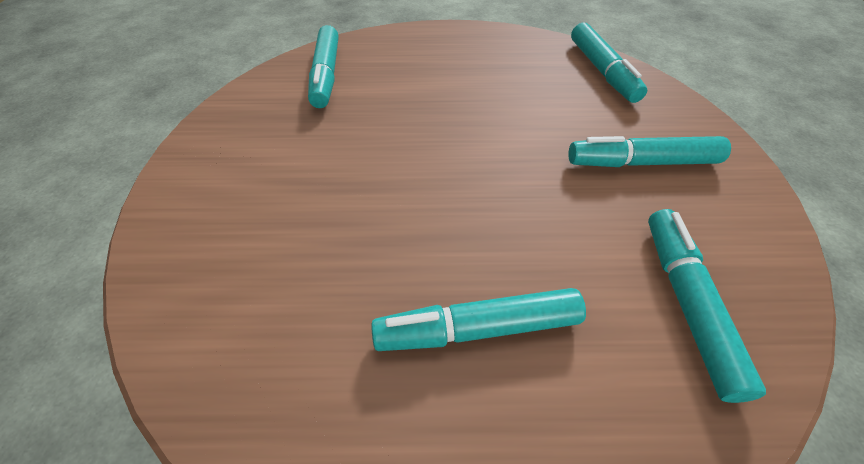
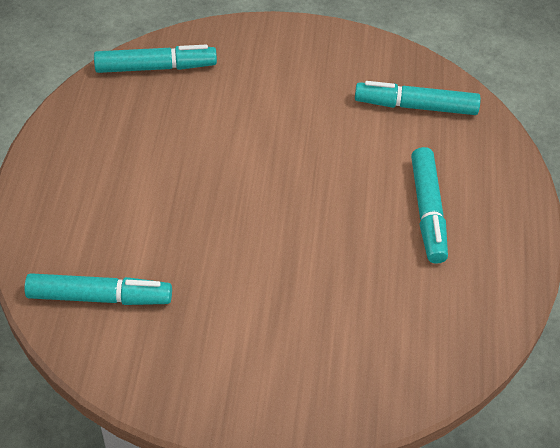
camera: 85 degrees left, 0 degrees up
(642, 162) = (289, 83): turquoise marker -> none

